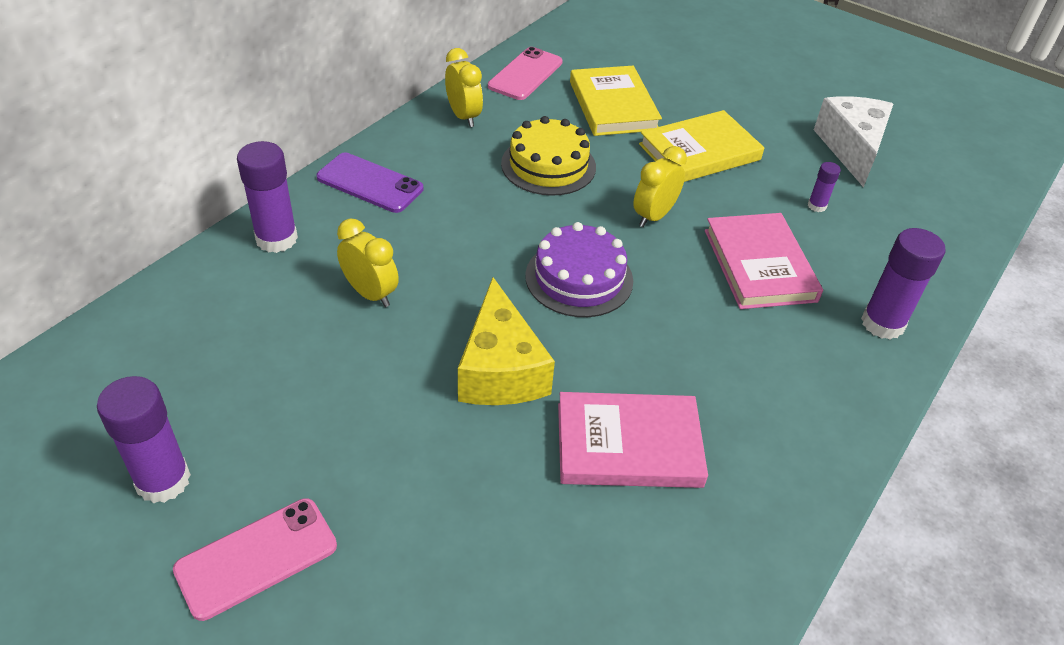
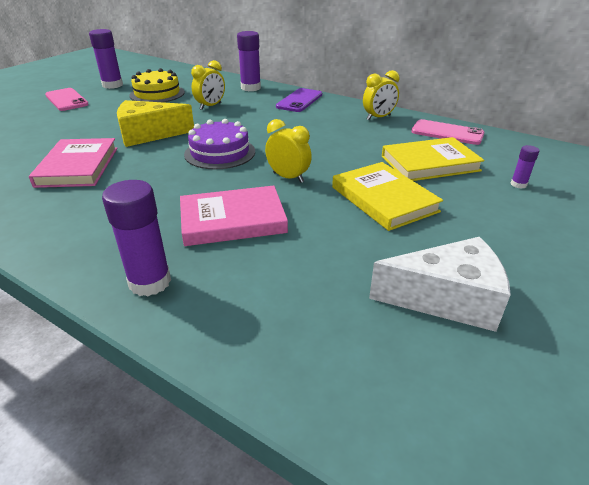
camera: 90 degrees right, 10 degrees down
(548, 165) = (336, 142): yellow cake -> yellow cake (157, 94)
(817, 206) = (323, 259): purple glue stick -> purple glue stick (518, 184)

